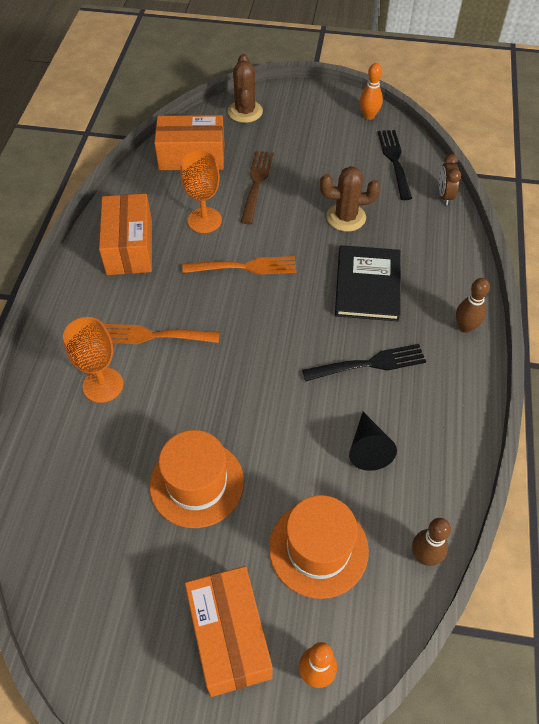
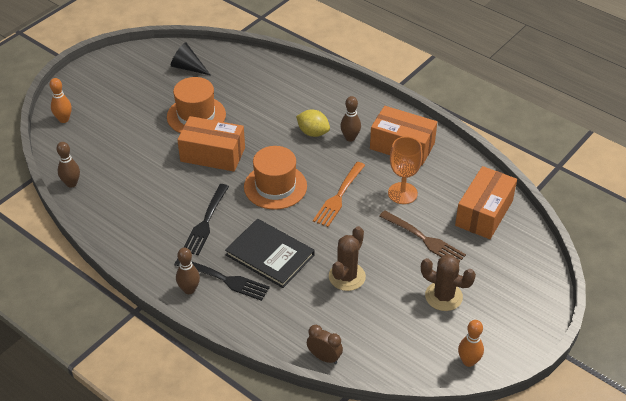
camera: 120 degrees right, 10 degrees down
(103, 385) = (293, 101): orange goblet -> none
(142, 297) = (350, 138): none -> brown bowling pin
(154, 335) = (313, 133): orange fork -> yellow lemon
(229, 637) = (108, 99): orange box -> orange box (212, 154)
(245, 111) = (527, 271): brown cactus -> brown cactus (443, 296)
(318, 548) = (117, 145): orange hat -> orange hat (275, 186)
(368, 448) = (151, 192): black cone -> black cone (188, 67)
(395, 161) = (391, 346): black fork -> black fork (224, 279)

